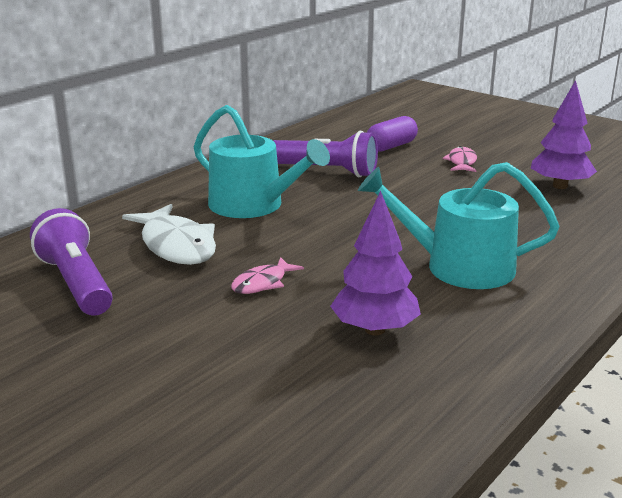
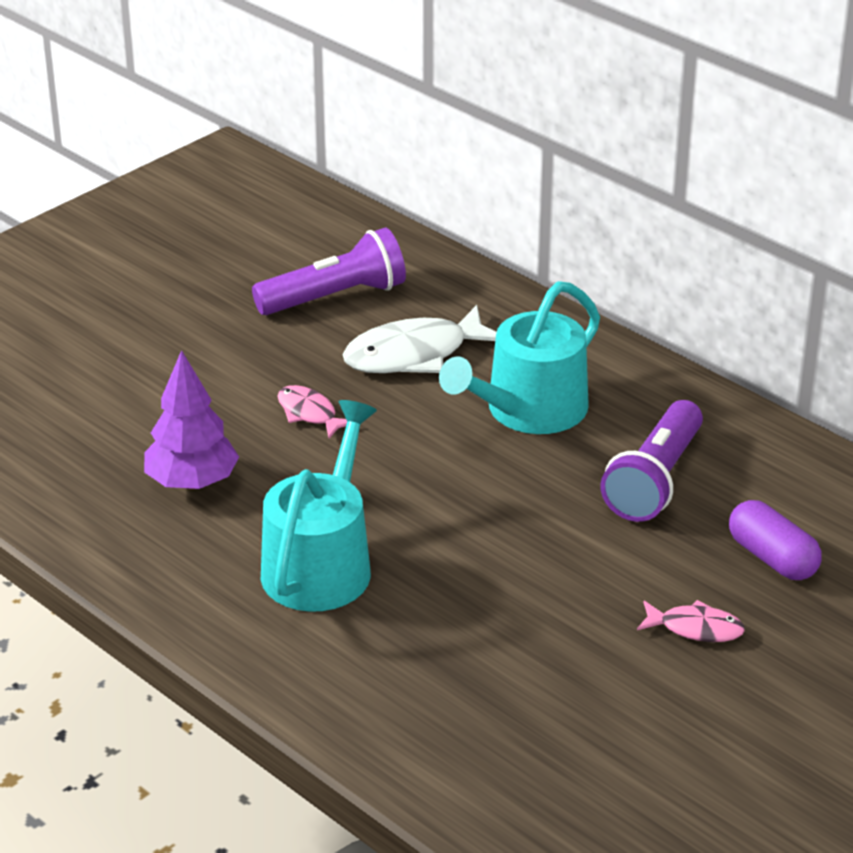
camera: 95 degrees right, 10 degrees up
(560, 186) = (584, 722): purple tree -> none

